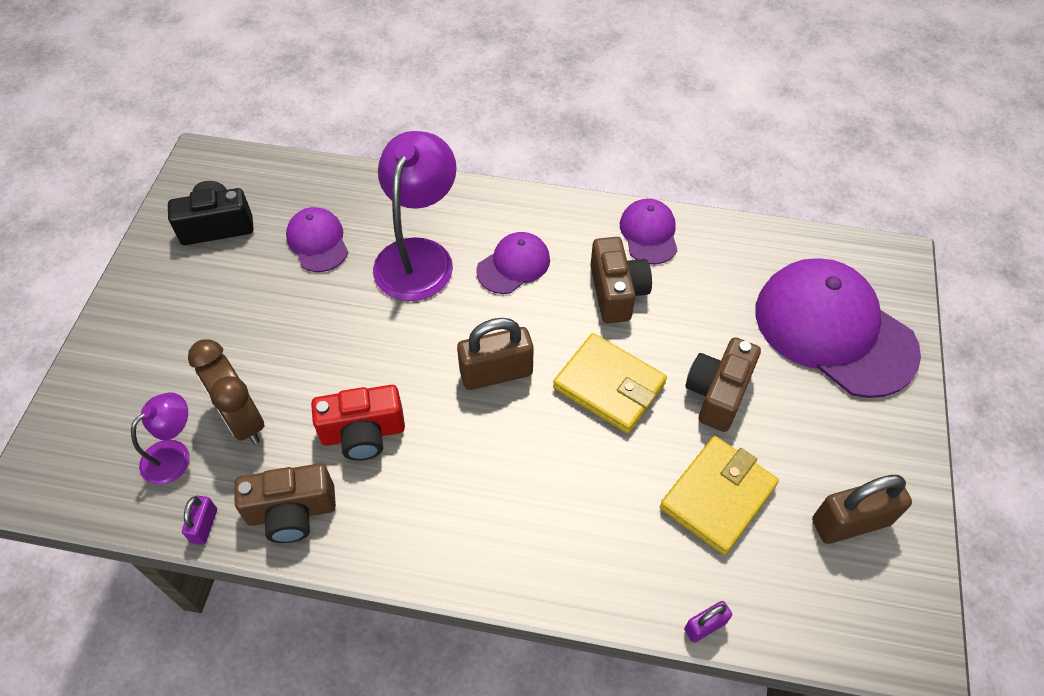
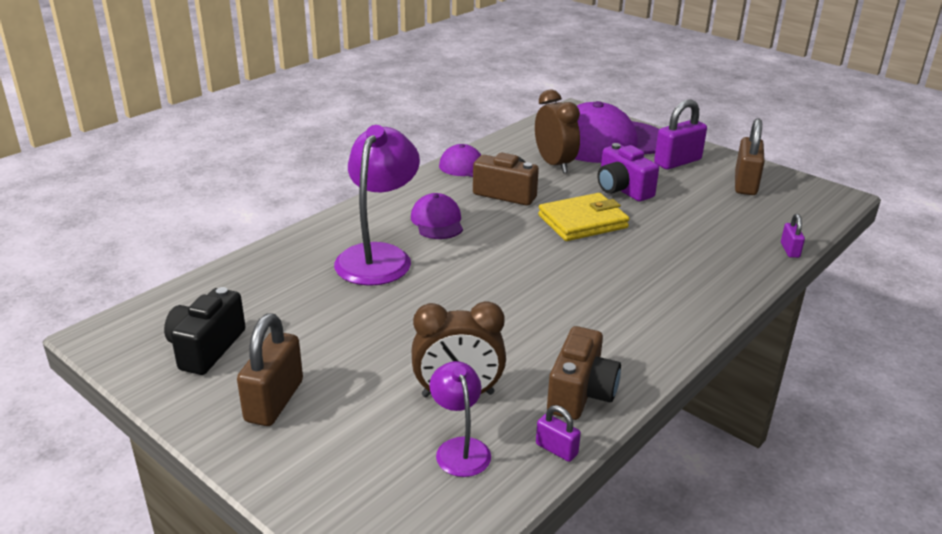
camera: 60 degrees left, 25 degrees down
(318, 242) = (301, 298): purple cap -> none
(363, 433) = (532, 334): red camera -> none
(419, 255) = (378, 256): purple lamp -> purple lamp turned 60 degrees clockwise
(496, 373) = (530, 259): brown padlock -> brown padlock (274, 401)
(717, 393) = (622, 189): brown camera -> purple camera
(717, 497) = (700, 215): yellow wallet -> none
(724, 303) = (554, 164): none -> brown clock
(846, 423) = (677, 162): none -> purple padlock

